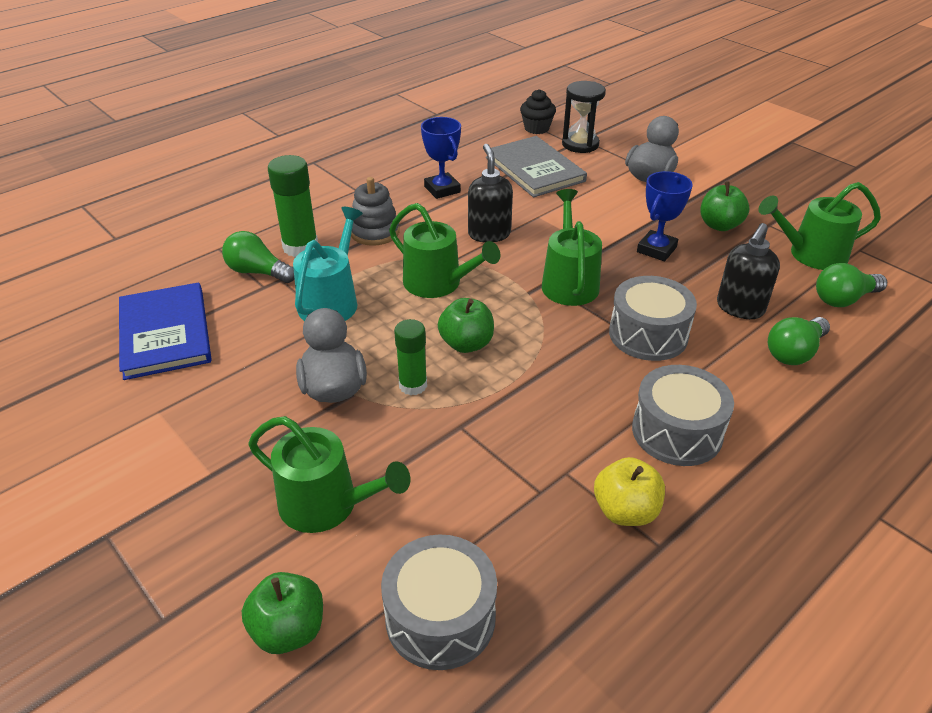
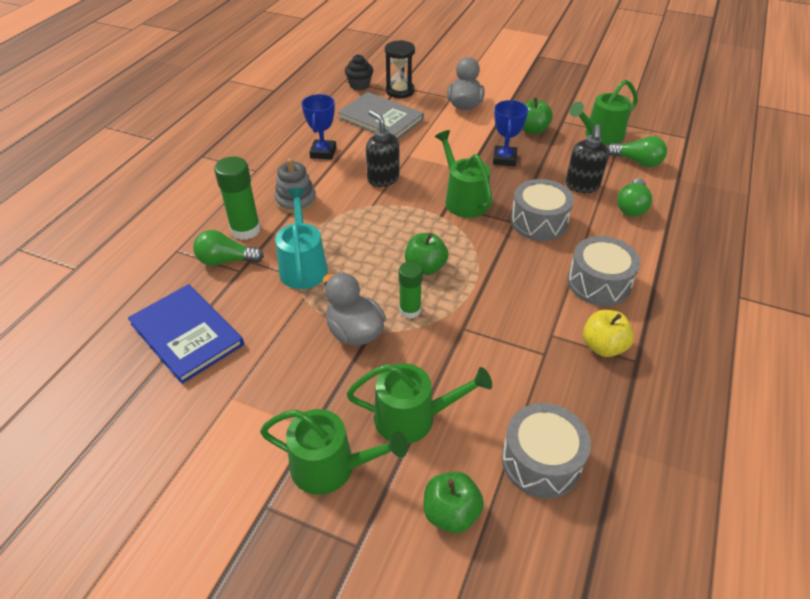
camera: 25 degrees left, 5 degrees up
(438, 283) = (373, 228): green watering can -> green watering can (331, 467)
(442, 189) = (323, 152): blue trophy -> blue trophy turned 60 degrees clockwise
(844, 299) = (637, 161): green light bulb -> green light bulb turned 105 degrees counterclockwise

